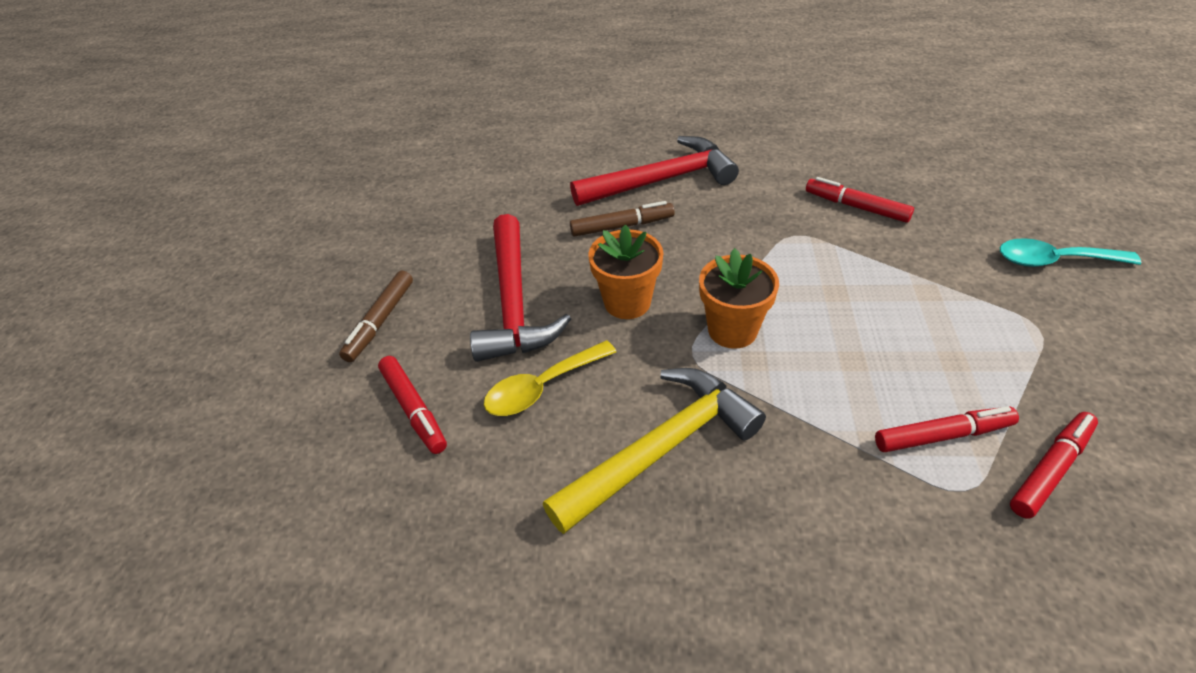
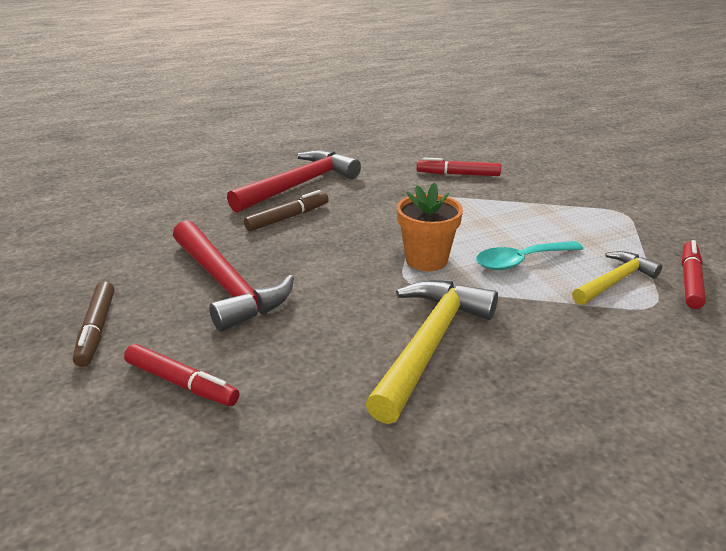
camera: 30 degrees left, 15 degrees down
(542, 387) = (297, 334): yellow spoon -> none
(627, 302) = (329, 262): orange flower pot -> none
(942, 435) = (615, 281): red marker -> yellow hammer
(1054, 260) = (603, 178): turquoise spoon -> turquoise spoon (521, 261)

